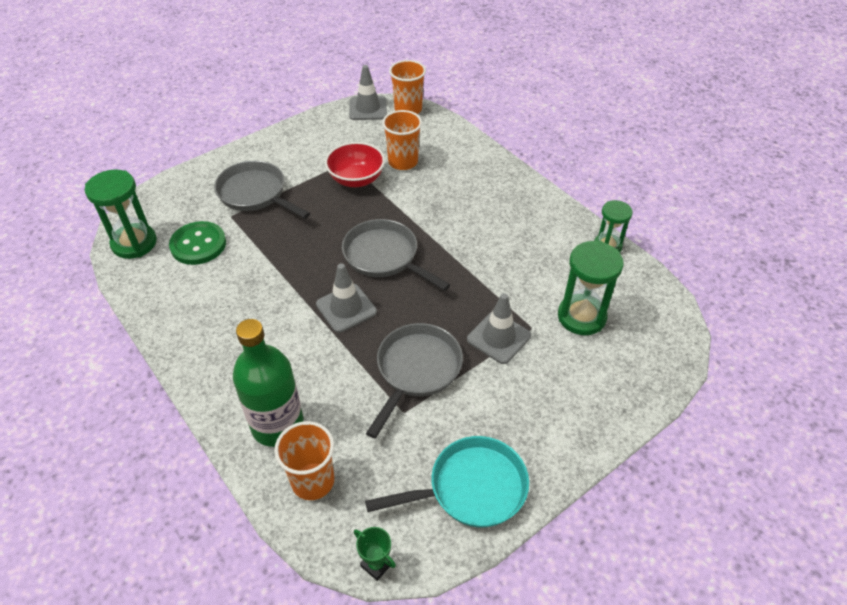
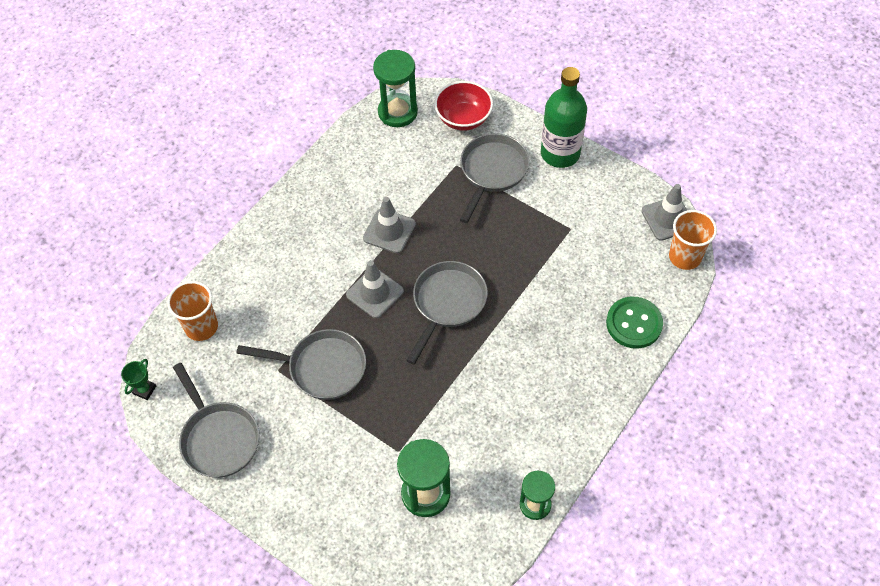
camera: 75 degrees right, 10 degrees up
(198, 245) = (412, 157): green button -> green button (634, 323)
(277, 425) = (244, 286): green bottle -> green bottle (560, 153)
(356, 179) = (546, 246): red bowl -> red bowl (463, 118)
(403, 162) = (591, 278): orange cup -> none
(471, 488) = (218, 438): turquoise pan -> grey pan
(498, 337) = (377, 425): grey traffic cone -> grey traffic cone (389, 231)

